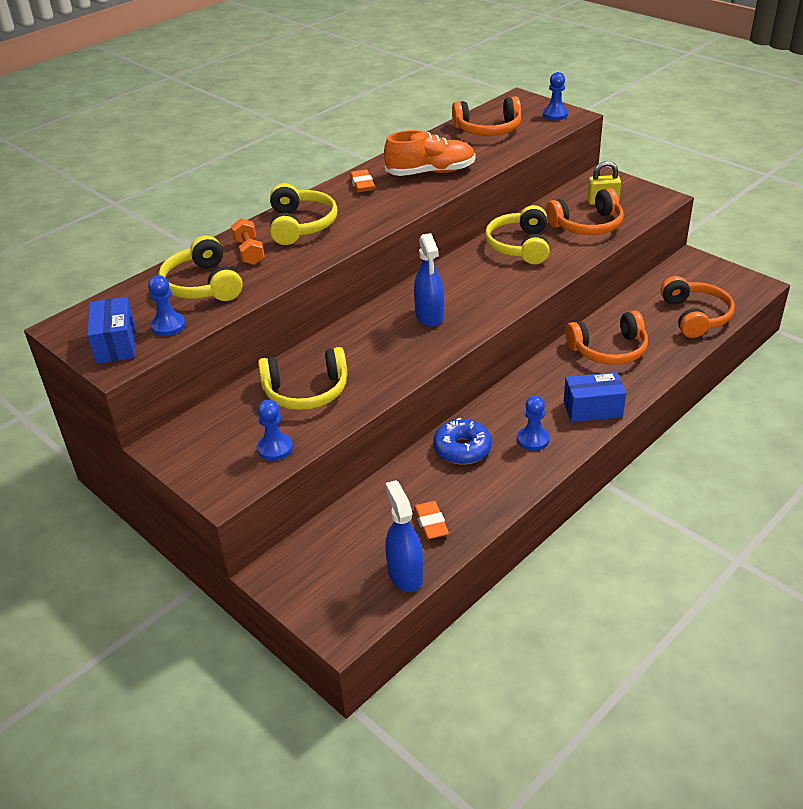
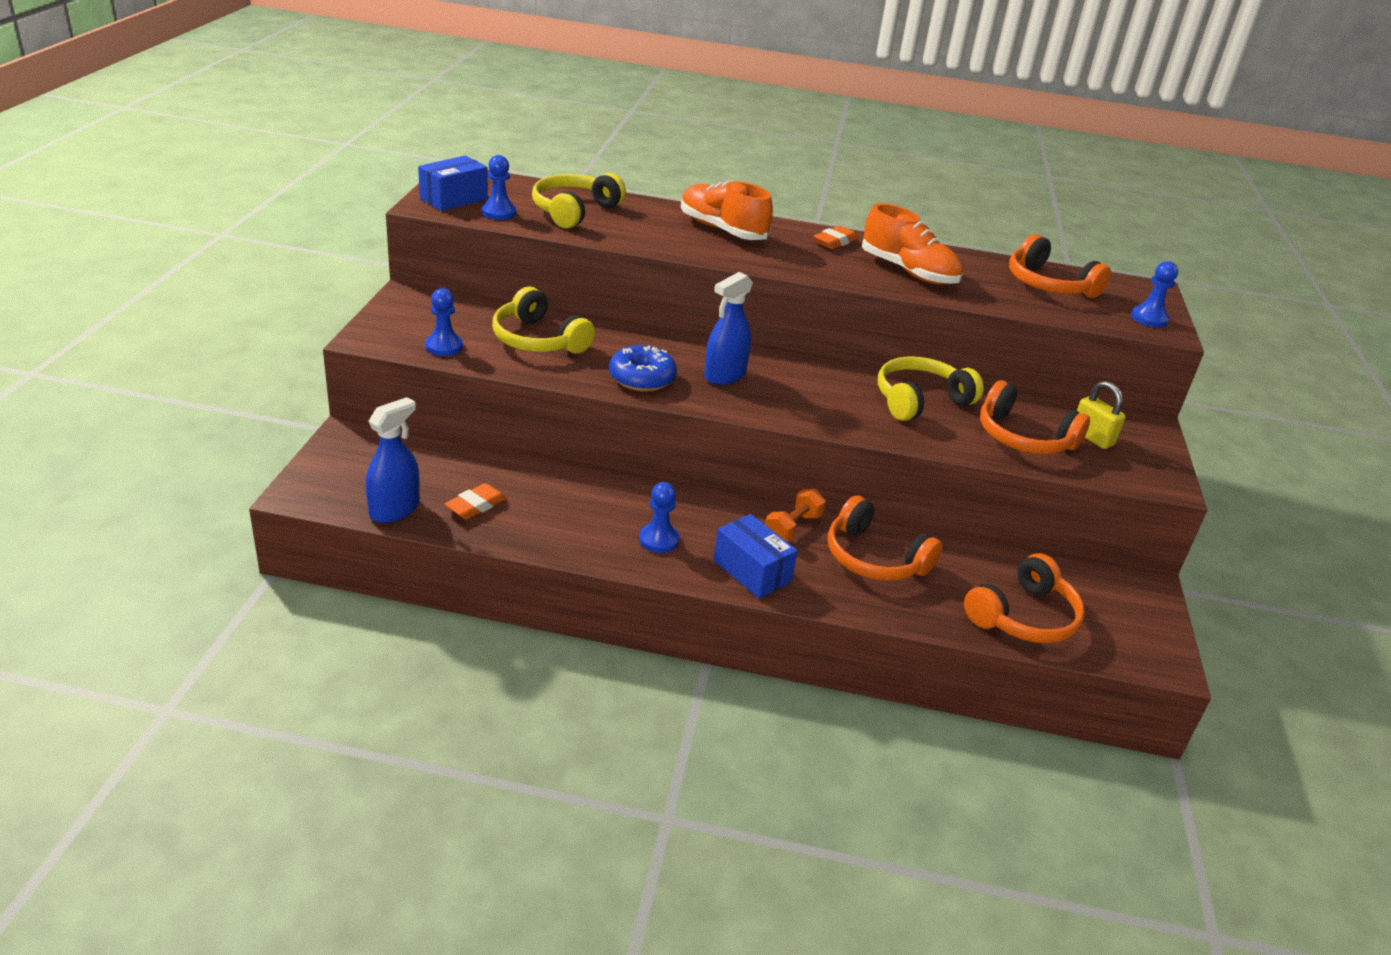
camera: 50 degrees right, 5 degrees down
(249, 252) = (648, 218): orange dumbbell -> orange dumbbell (793, 528)
(301, 225) = (722, 230): yellow headphones -> orange shoe
(462, 449) = (602, 495): blue donut -> blue donut (642, 378)

